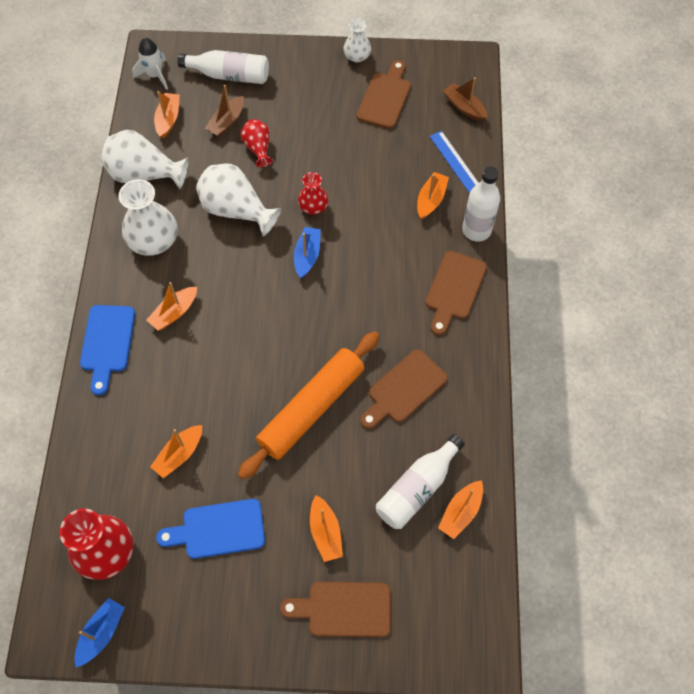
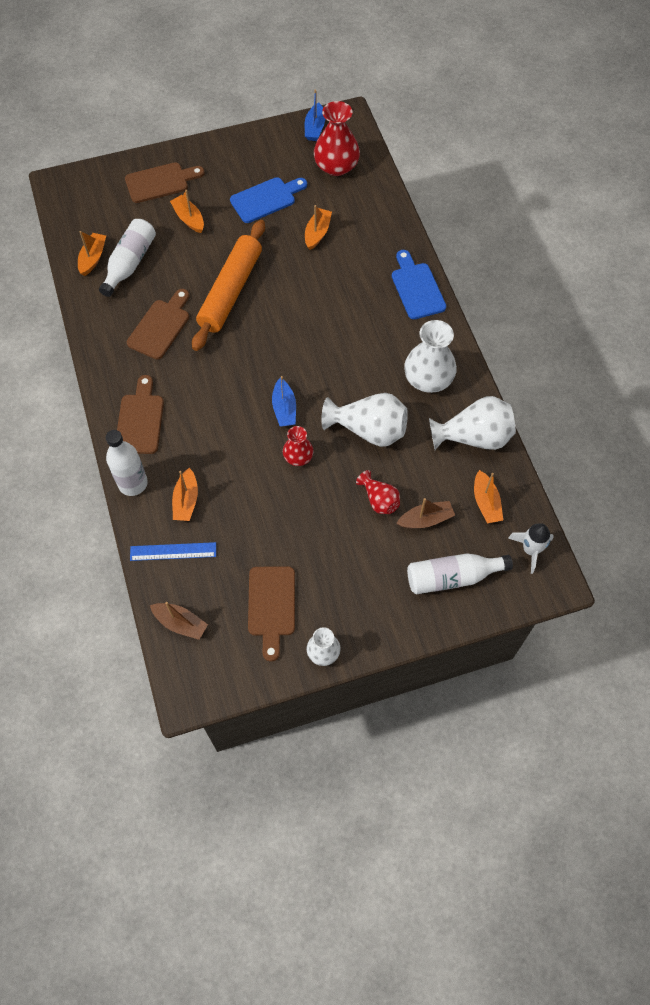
camera: 160 degrees right, 0 degrees up
(174, 312) = (376, 326): orange boat -> none
(227, 122) = (425, 519): brown boat -> brown boat turned 60 degrees clockwise
(455, 162) = (173, 551): blue ruler -> blue ruler turned 45 degrees counterclockwise

